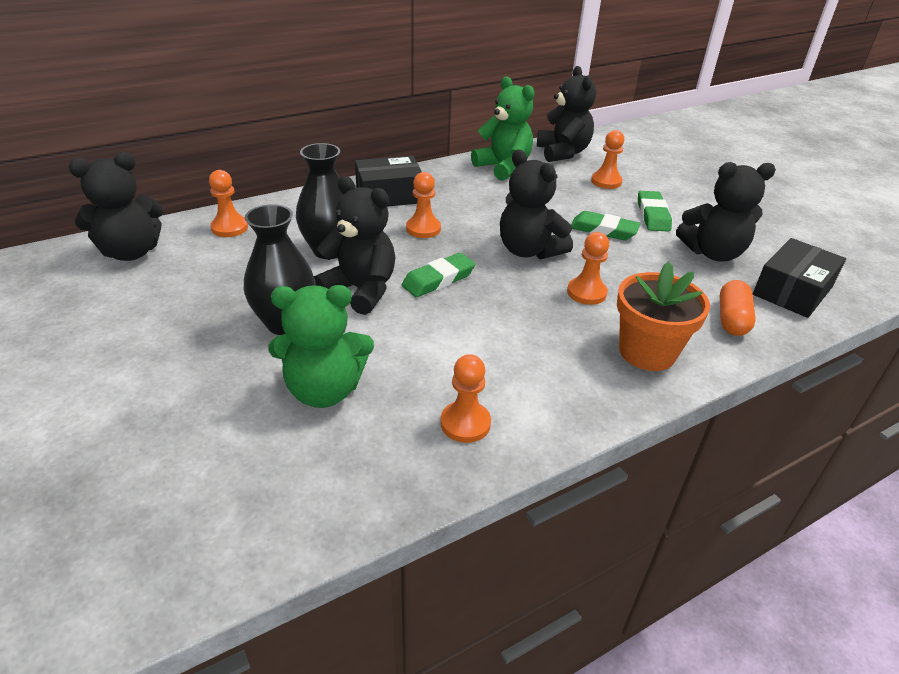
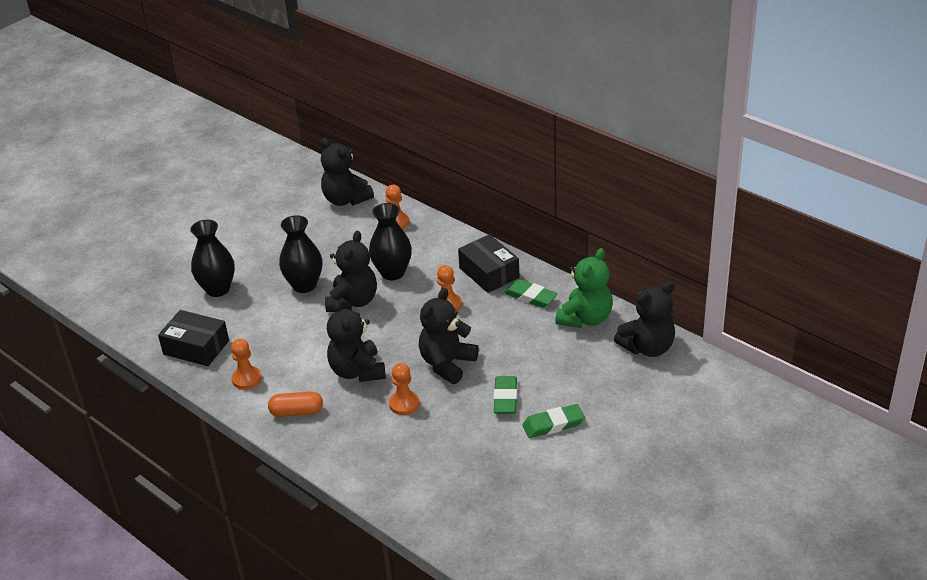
camera: 75 degrees right, 0 degrees up
(203, 417) = (217, 289): none -> black vase
(324, 390) = (253, 320): green teddy bear -> none
(438, 279) = (383, 330): green eraser -> green eraser (530, 297)
(606, 181) = (603, 386): orange pawn -> none
(647, 352) = (345, 444): orange flower pot -> none
(713, 253) = (506, 468): black teddy bear -> black teddy bear (357, 371)
(732, 319) = (408, 485): orange capsule -> orange capsule (297, 412)
(792, 291) = (469, 520): black box -> black box (196, 347)

